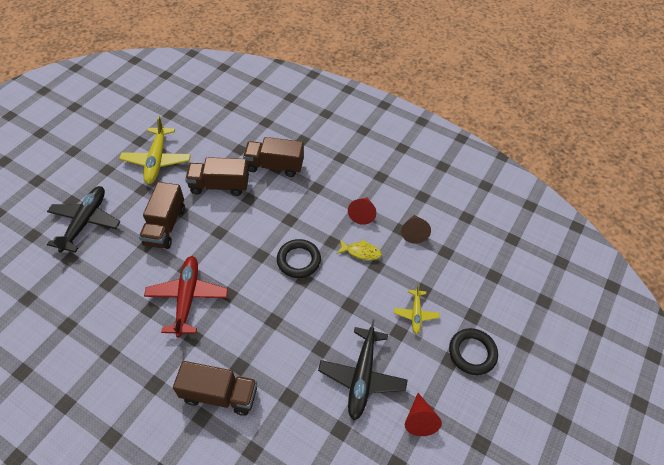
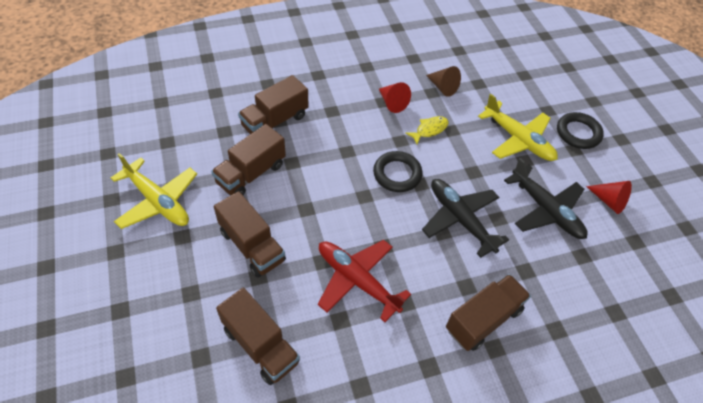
camera: 50 degrees left, 0 degrees up
(85, 222) = (167, 313): black plane -> black plane (460, 219)
(99, 281) = (260, 345): none -> brown truck
(415, 314) = (518, 139): yellow plane -> yellow plane, size x1.81

